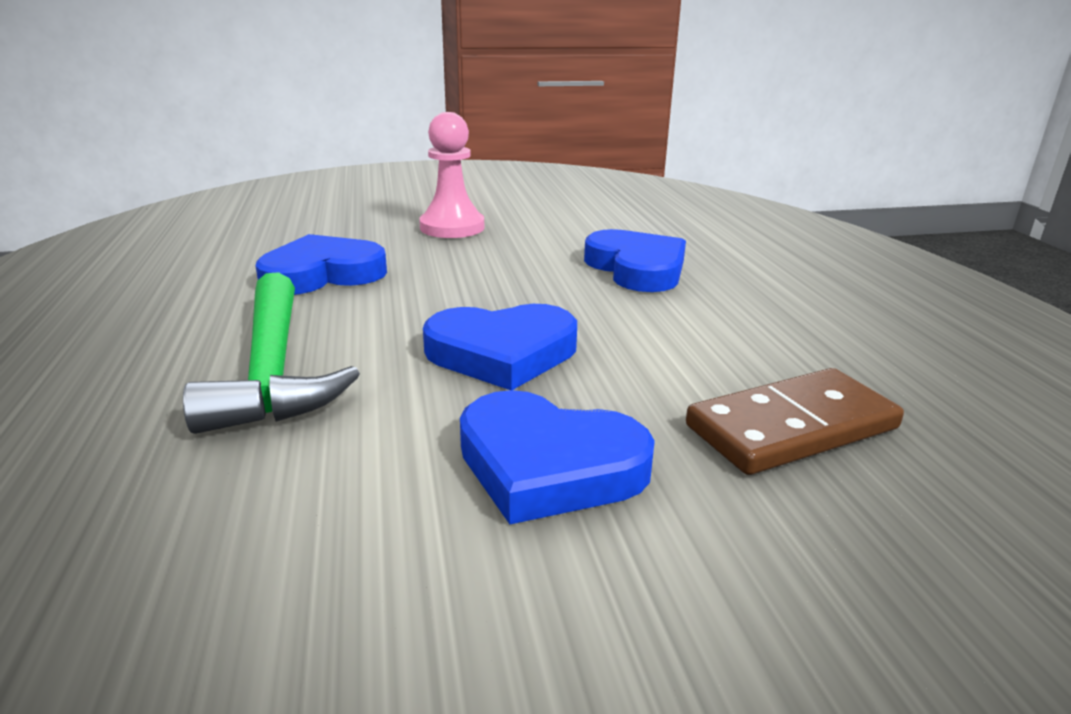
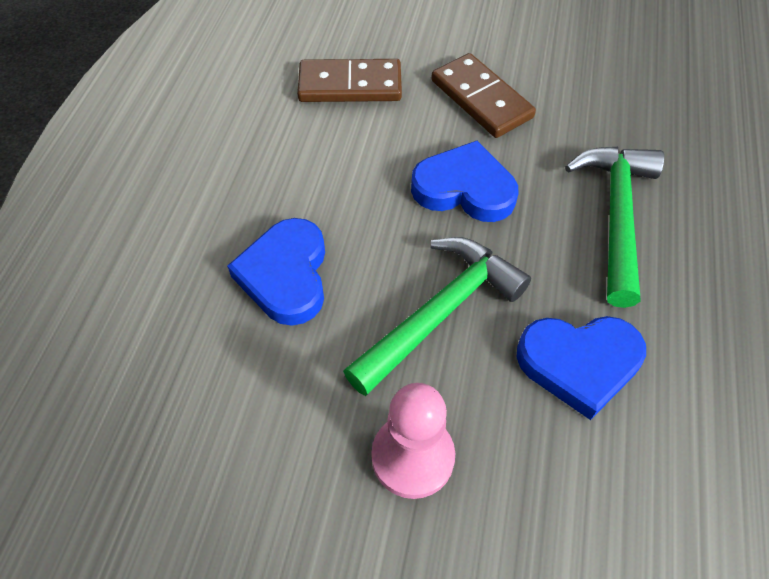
camera: 155 degrees left, 30 degrees up
(472, 275) = (440, 312): none -> green hammer
(548, 465) = (481, 99): blue heart -> brown domino

